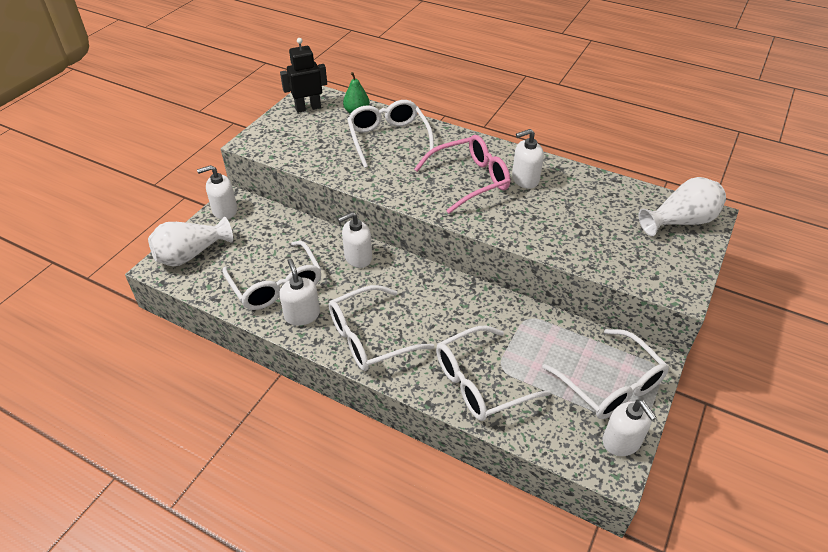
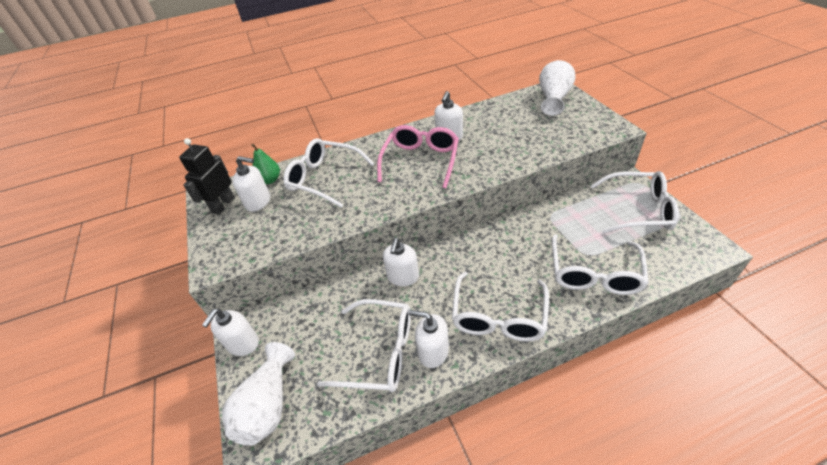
camera: 45 degrees left, 0 degrees up
(621, 441) = (691, 231): white soap dispenser -> white soap dispenser (258, 202)

